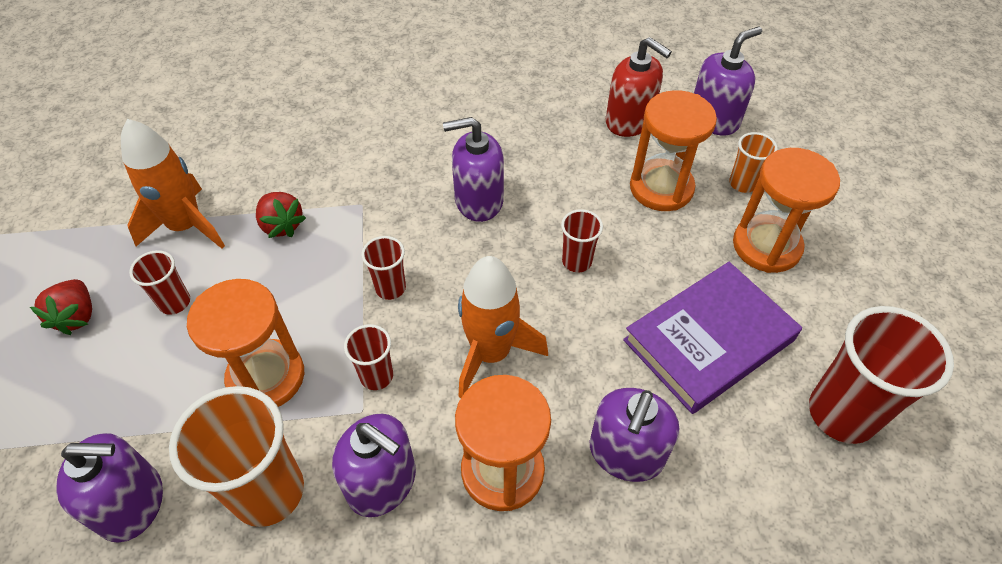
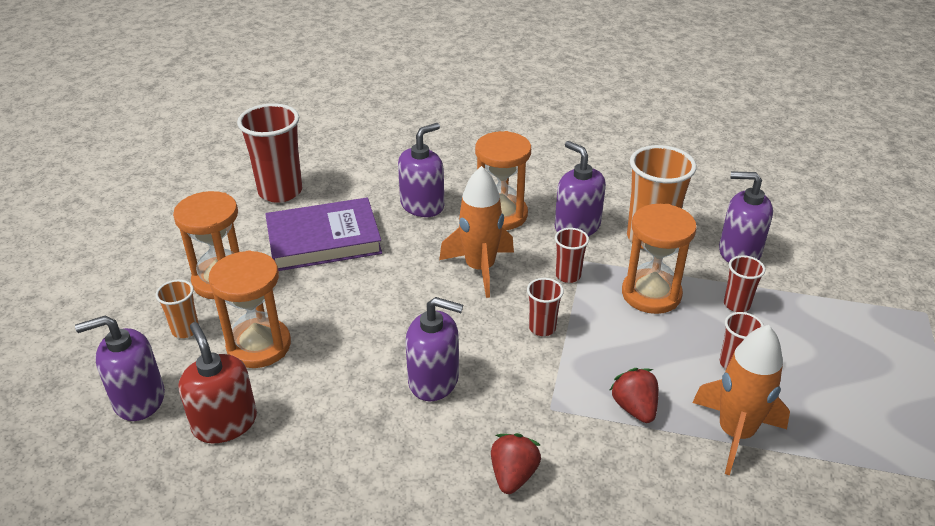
camera: 160 degrees left, 15 degrees down
(77, 316) = (822, 374): red strawberry -> red strawberry (513, 475)
(577, 261) = (379, 308): red cup -> red cup (736, 305)

